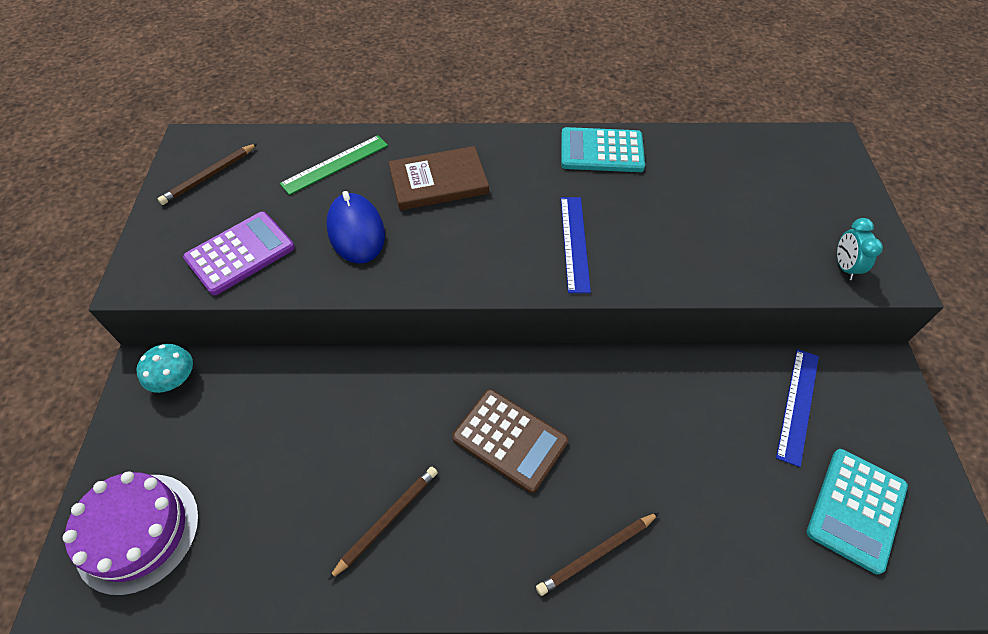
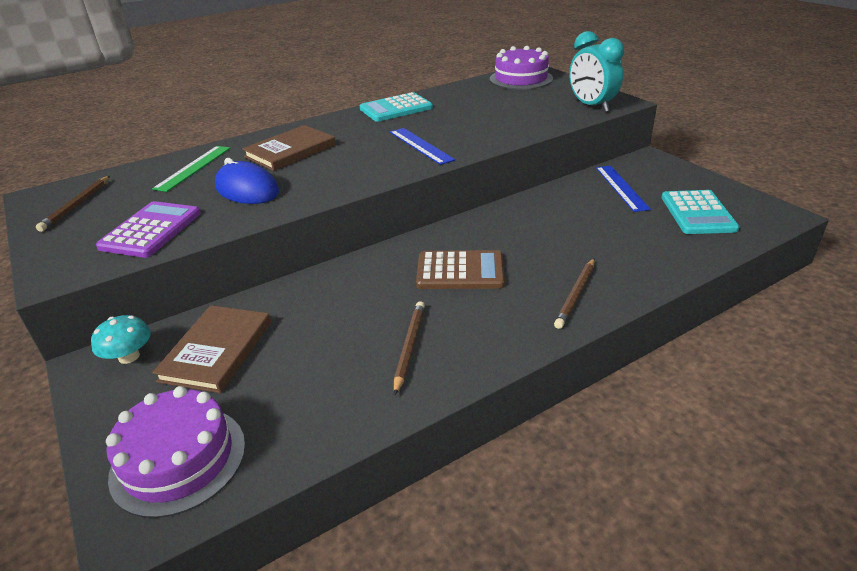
camera: 30 degrees left, 20 degrees down
(238, 416) = (217, 351): none -> brown book
(801, 157) = (521, 79): none -> purple cake
(844, 267) = (591, 106): turquoise clock -> turquoise clock, size x1.82

